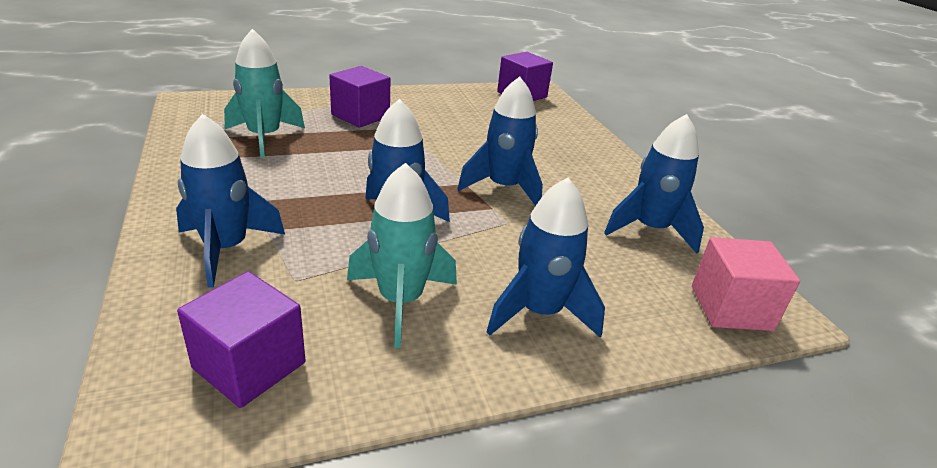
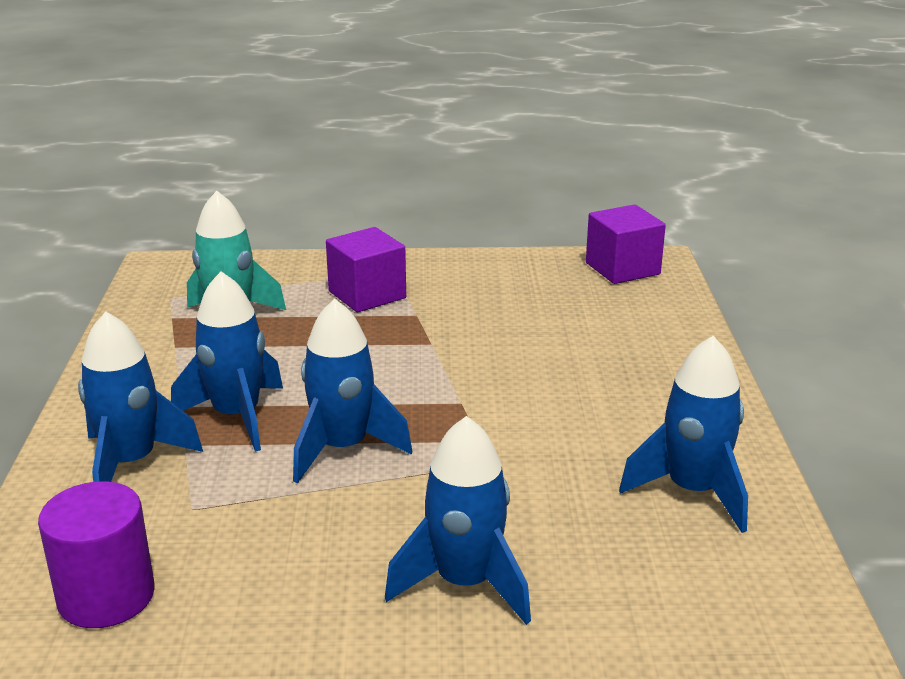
camera: 20 degrees right, 5 degrees down
(249, 365) = (106, 596): purple cube -> purple cylinder
(400, 301) = (300, 547): turquoise rocket -> none
(504, 188) = (511, 413): blue rocket -> blue rocket (237, 416)
(731, 308) = (740, 612): pink cube -> none

